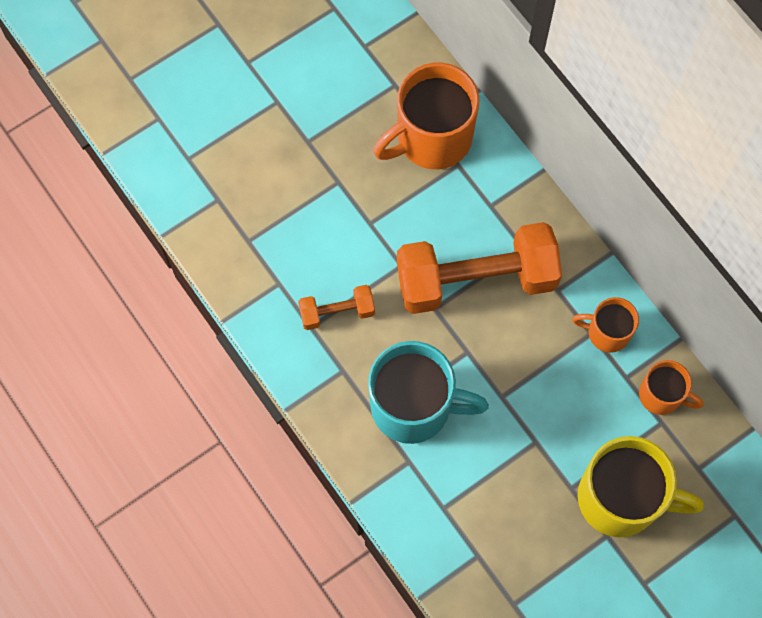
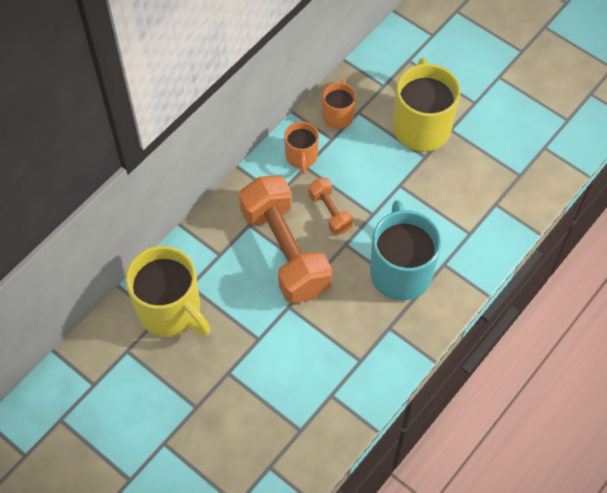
camera: 105 degrees left, 10 degrees down
(337, 312) = (342, 344): orange dumbbell -> orange dumbbell (330, 212)
(431, 138) = (171, 310): orange mug -> yellow mug

